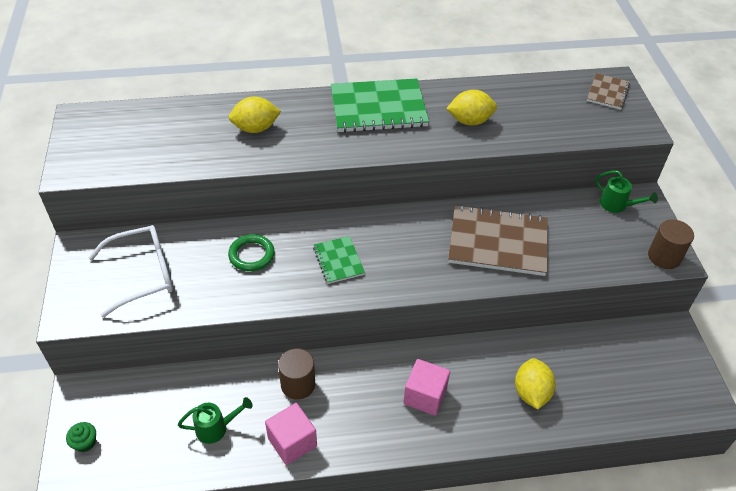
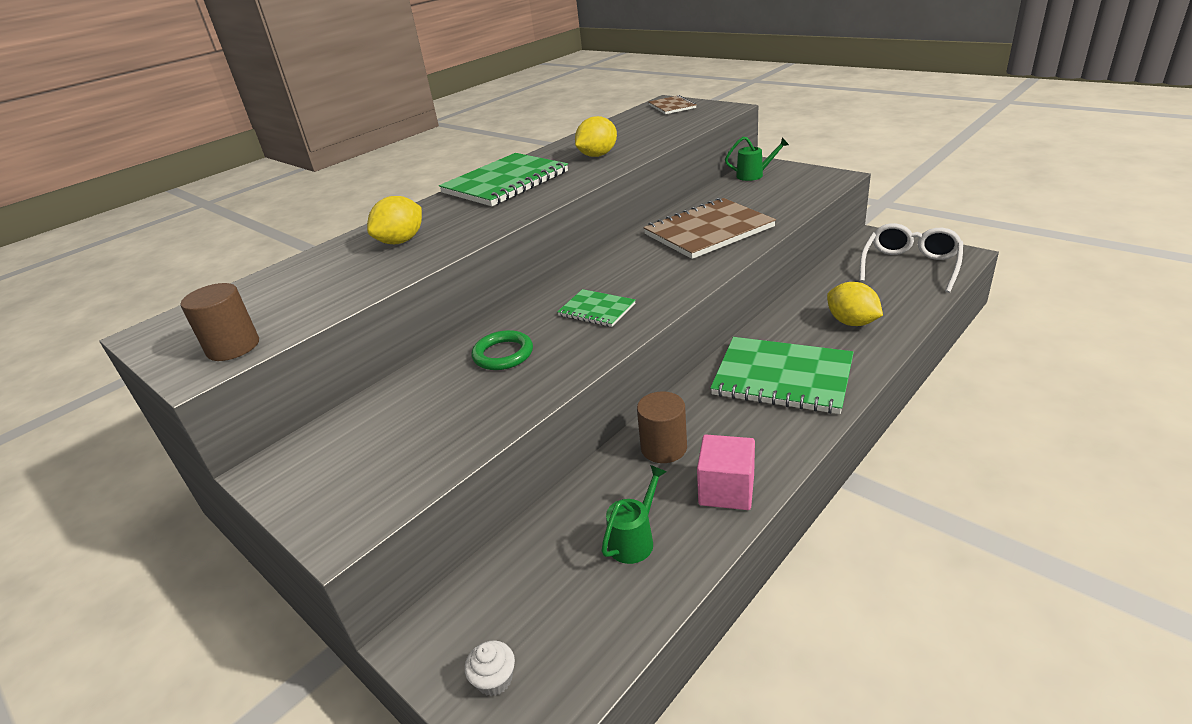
camera: 35 degrees left, 15 degrees down
(85, 442) = (494, 679): green cupcake -> white cupcake
(143, 274) = (395, 438): white glasses -> white glasses (910, 266)
(425, 396) = (782, 377): pink cube -> green notebook
(664, 257) = (829, 179): brown cylinder -> brown cylinder (233, 347)

